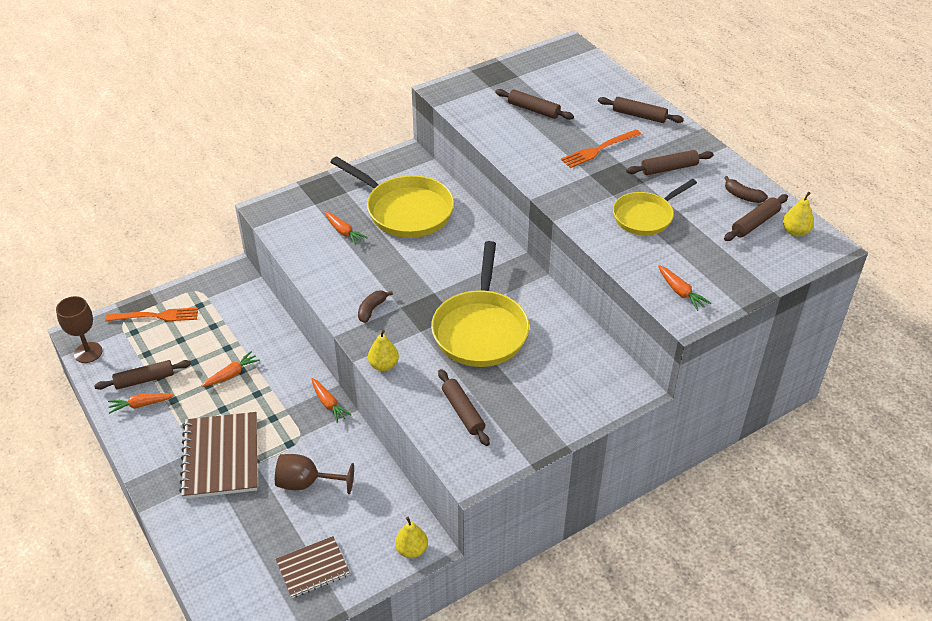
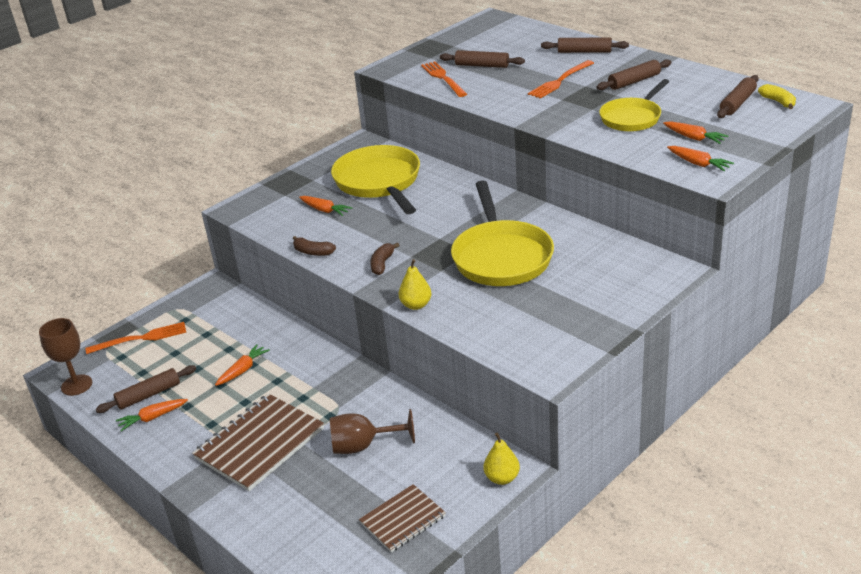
camera: 10 degrees left, 10 degrees down
(221, 457) = (260, 444): brown notebook -> brown notebook turned 60 degrees clockwise
(329, 404) = (357, 372): orange carrot -> orange carrot (694, 138)
(405, 210) = (379, 182): yellow pan -> yellow pan turned 135 degrees counterclockwise
(463, 412) = (516, 325): brown rolling pin -> none
(490, 117) = (443, 78): none -> orange fork
(742, 196) = (714, 87): brown banana -> brown banana (313, 252)
(795, 232) = (778, 102): yellow pear -> yellow banana

